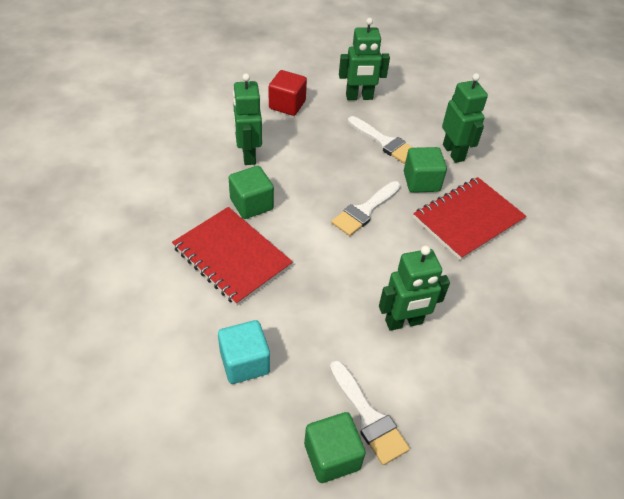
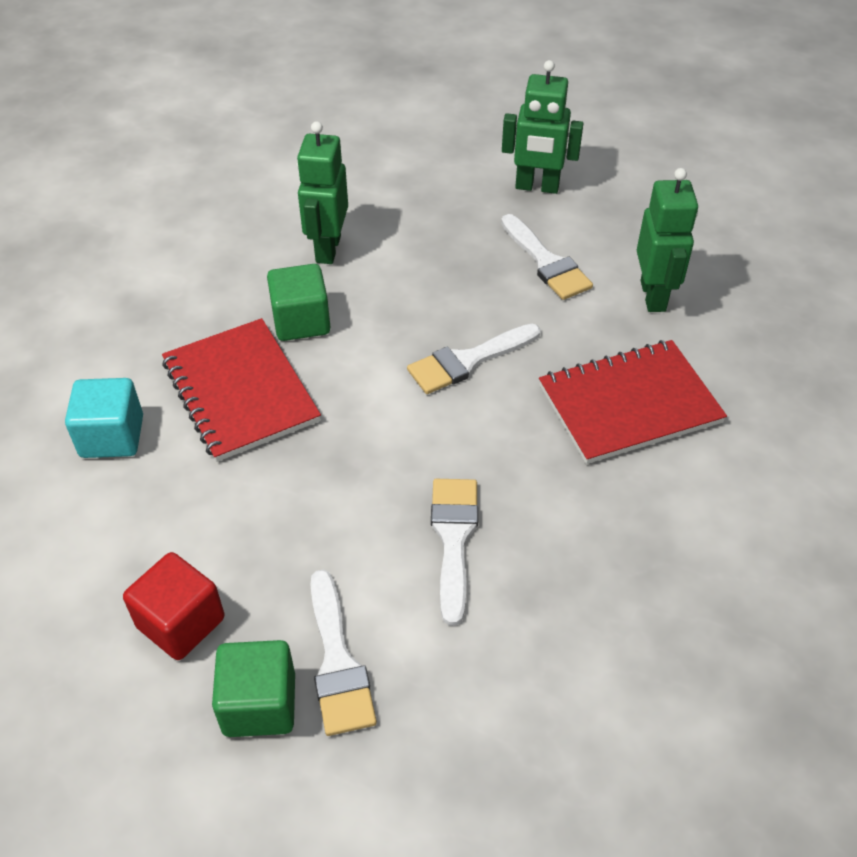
camera: 20 degrees right, 0 degrees up
(244, 362) = (194, 543): turquoise cube -> turquoise cube (112, 436)
(287, 105) = (418, 183): red cube -> red cube (181, 622)
(404, 322) = (453, 538): green robot -> white brush
(421, 182) = (578, 332): green cube -> none

